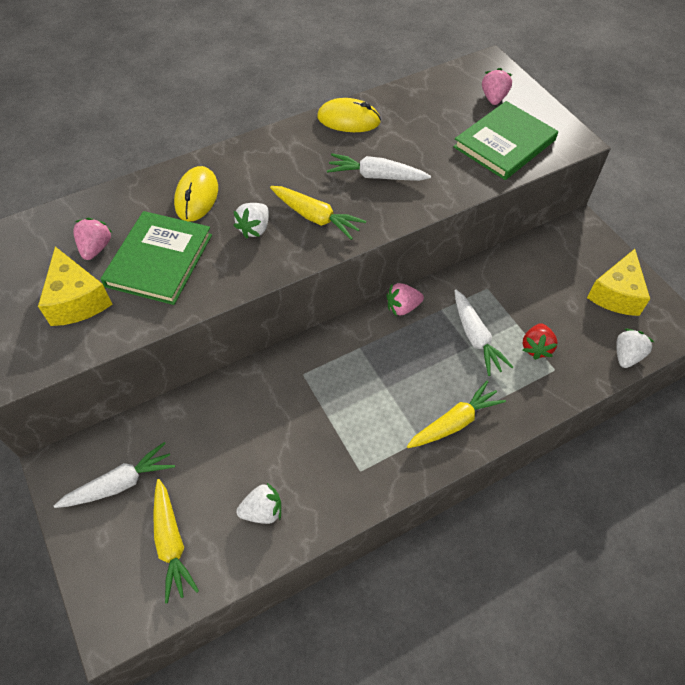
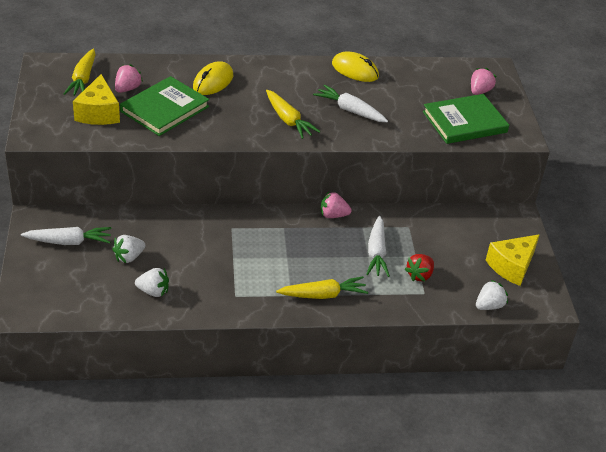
camera: 20 degrees right, 15 degrees down
(171, 543) = (83, 285): yellow carrot -> yellow carrot (83, 79)
(255, 229) = (241, 113): white strawberry -> white strawberry (129, 257)

